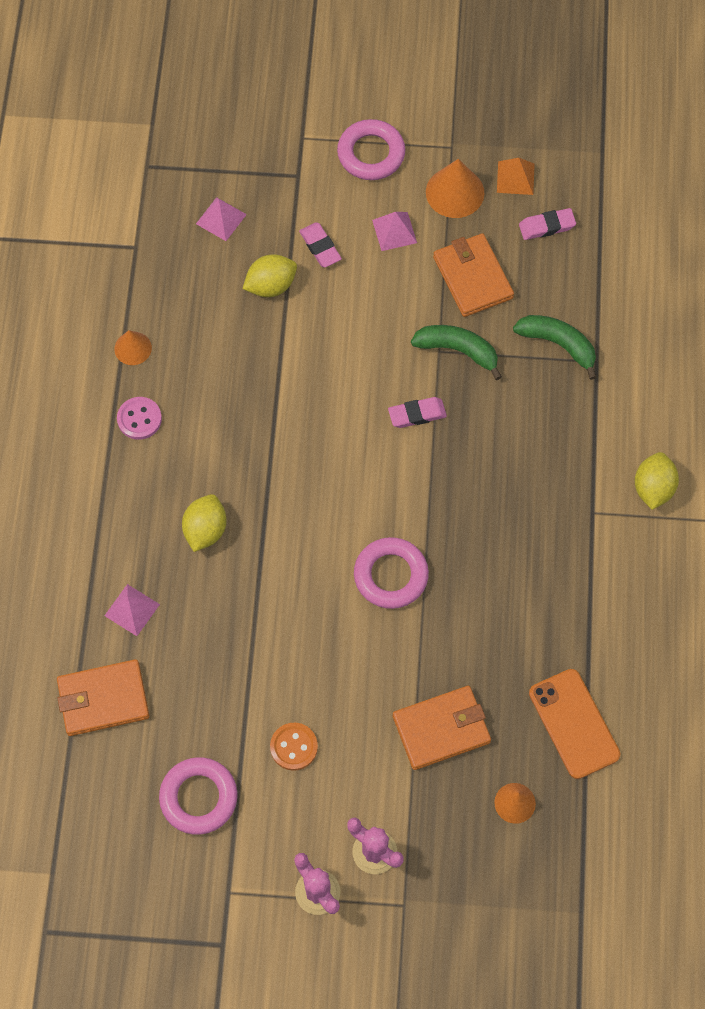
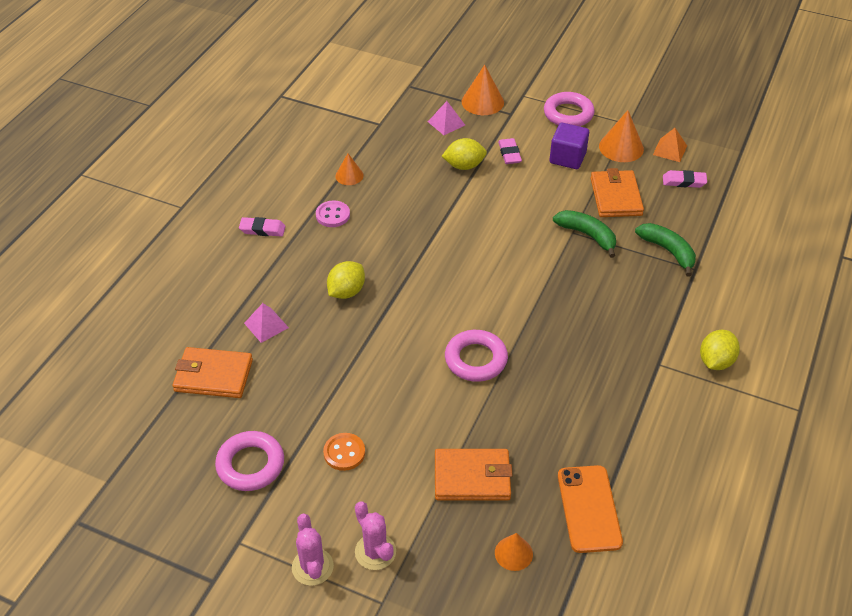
camera: 20 degrees right, 20 degrees down
(254, 166) = (482, 102): none -> orange cone
(394, 231) = (567, 158): pink pyramid -> purple cube
(417, 414) = (540, 265): pink eraser -> pink eraser (262, 229)

